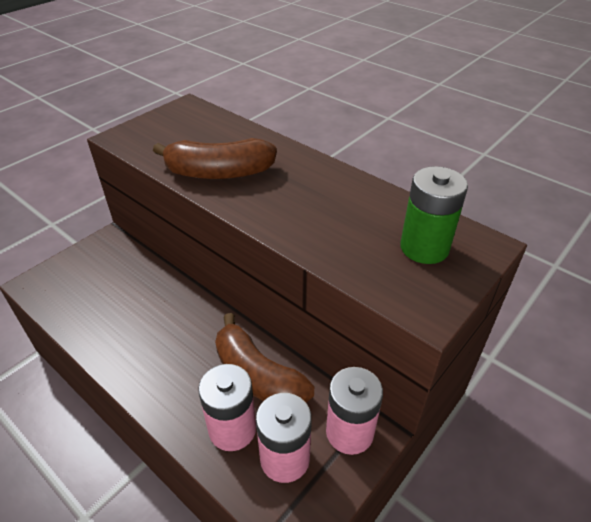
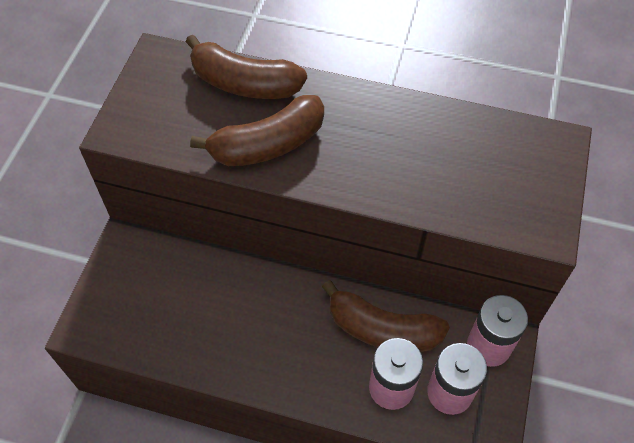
camera: 25 degrees left, 15 degrees up
(233, 134) = (244, 83): none -> brown banana
(424, 248) = (512, 165): green battery -> none

